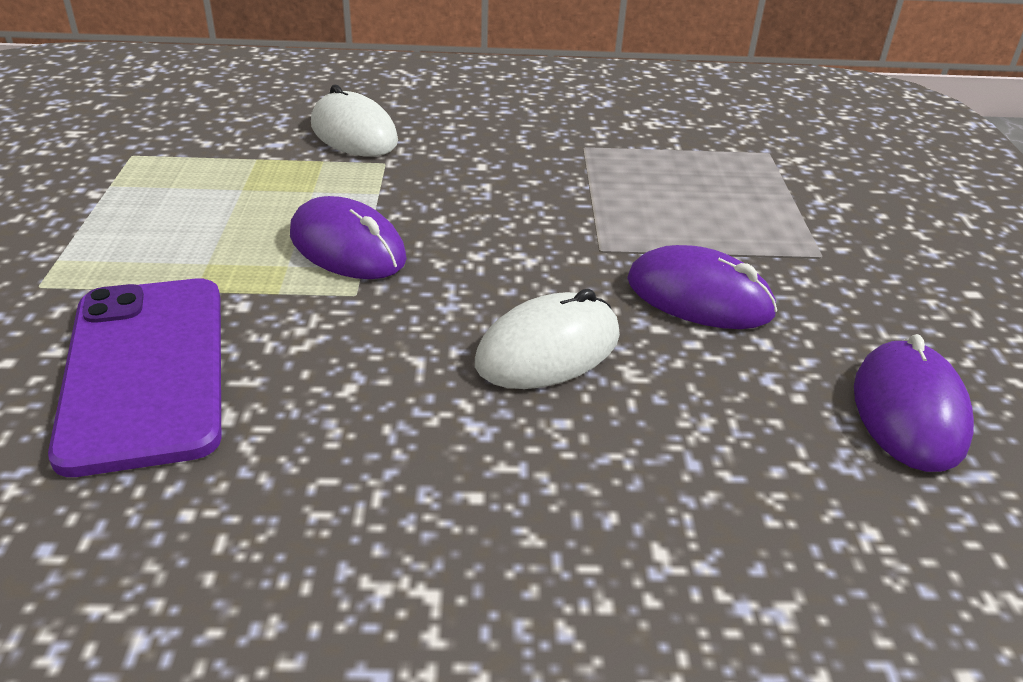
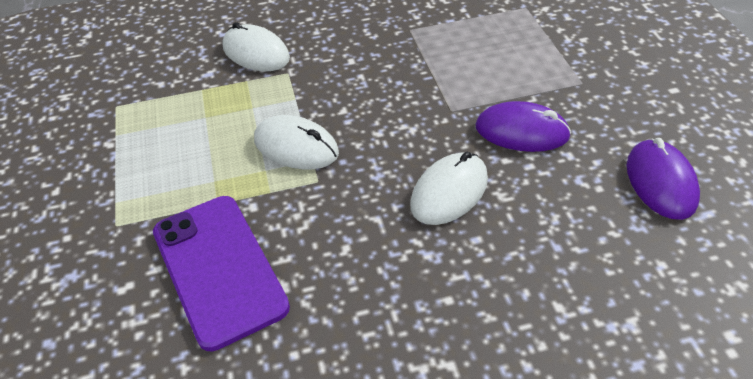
camera: 10 degrees left, 10 degrees up
(347, 247) = (296, 146): purple mouse -> white mouse

